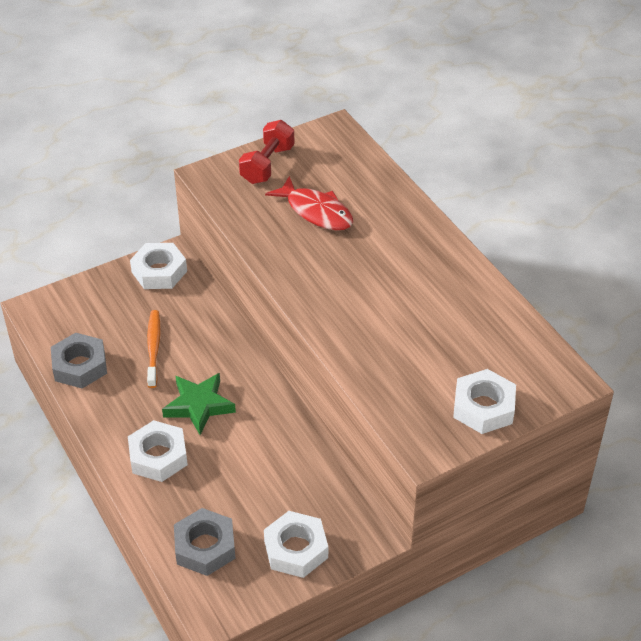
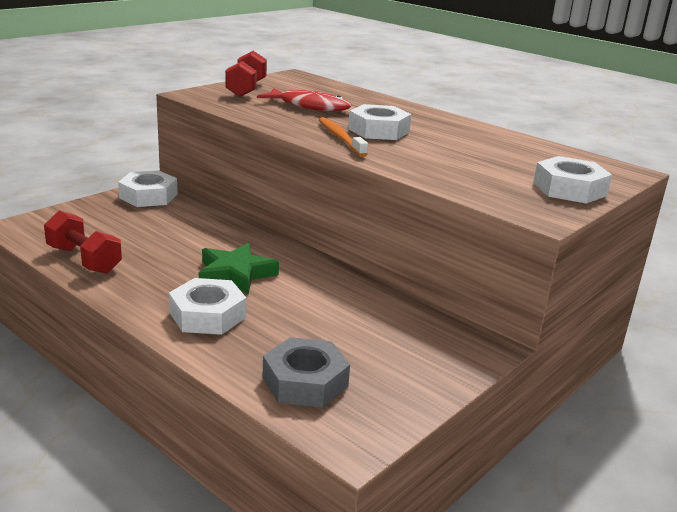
camera: 20 degrees left, 20 degrees down
(80, 366) = (84, 260): grey nut -> red dumbbell
(153, 348) = (165, 241): orange toothbrush -> orange toothbrush (340, 138)
(296, 549) = (414, 368): white nut -> white nut (378, 130)

